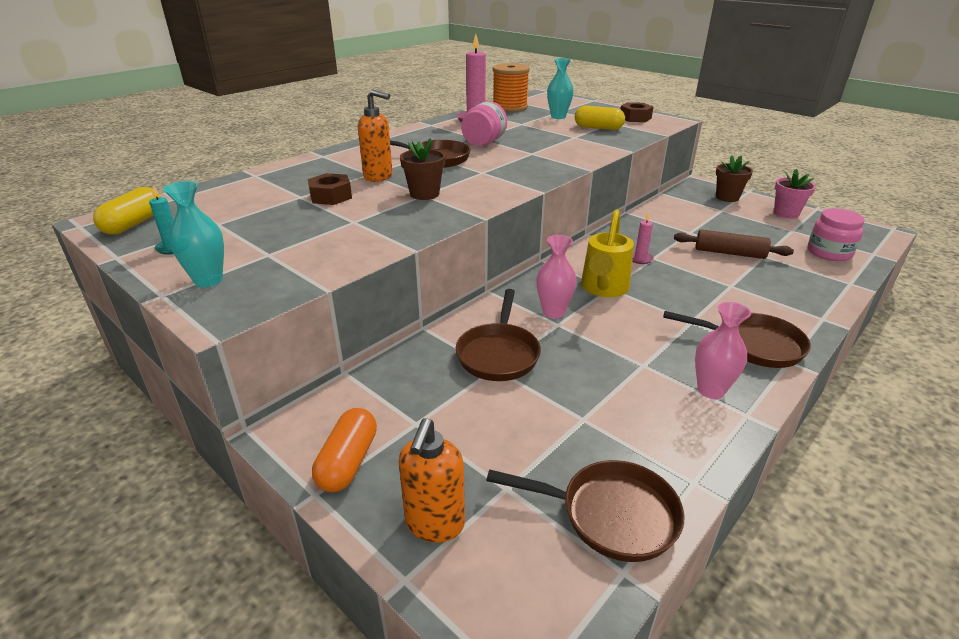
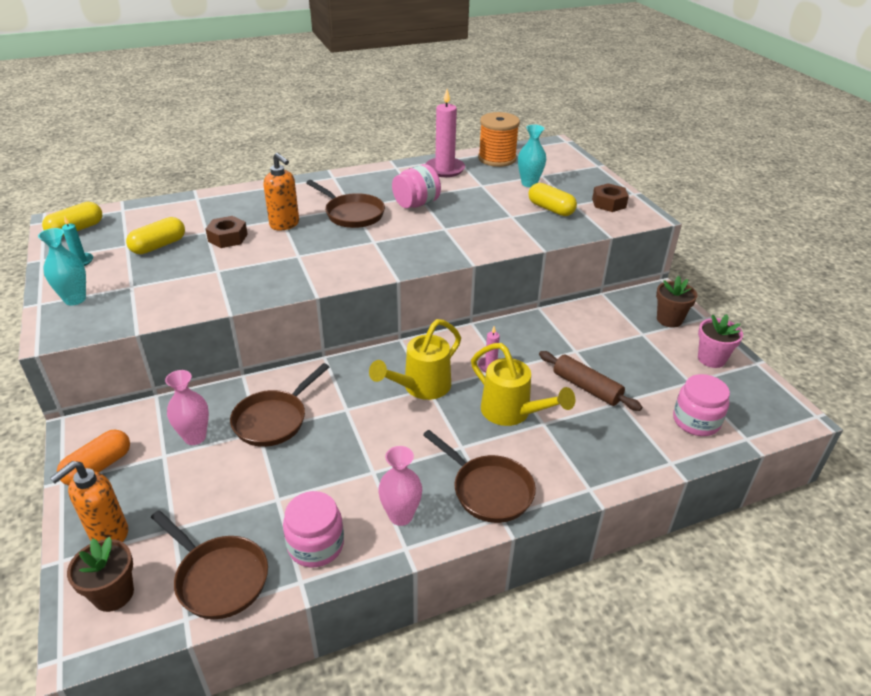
camera: 25 degrees right, 5 degrees up
(258, 217) = (158, 246): none -> yellow capsule
(424, 194) = (299, 255): brown flower pot -> brown flower pot (113, 594)
(553, 312) = (354, 396): pink vase -> pink vase (195, 437)
(668, 444) = (316, 545): none -> pink jar
(699, 285) = (512, 413): none -> yellow watering can

